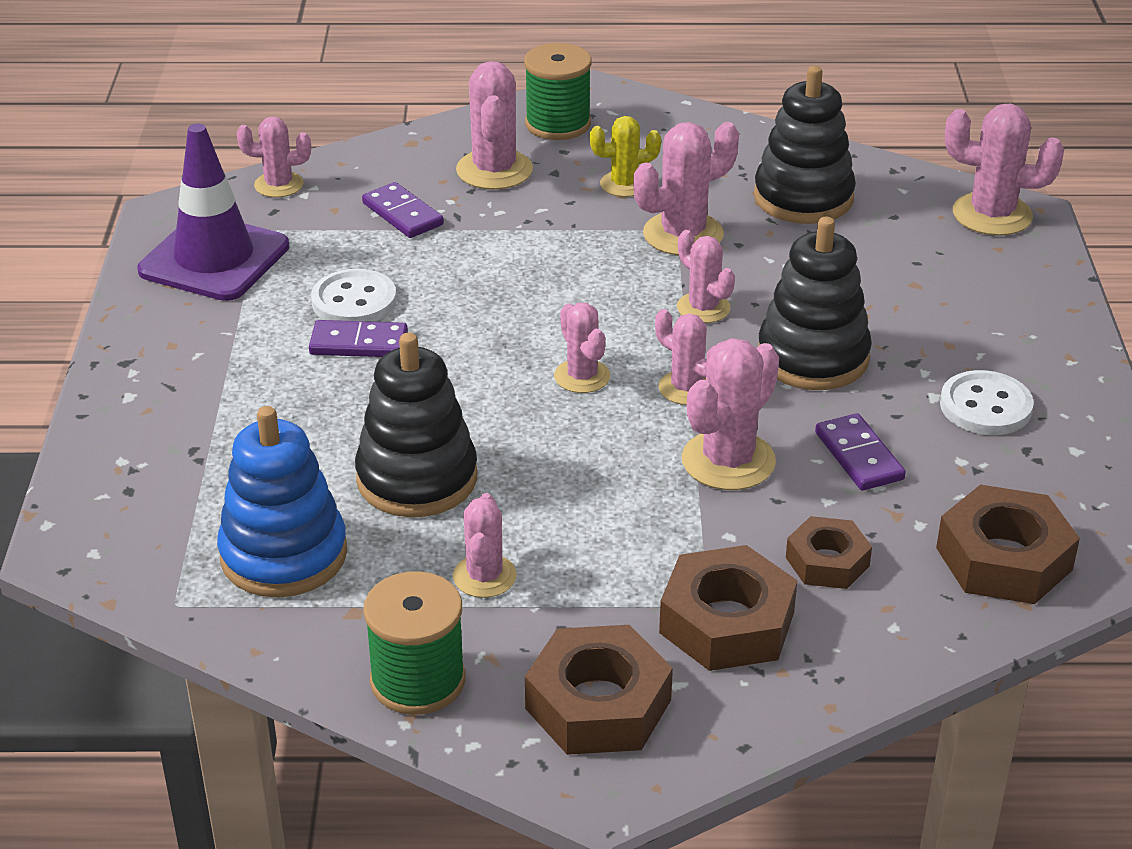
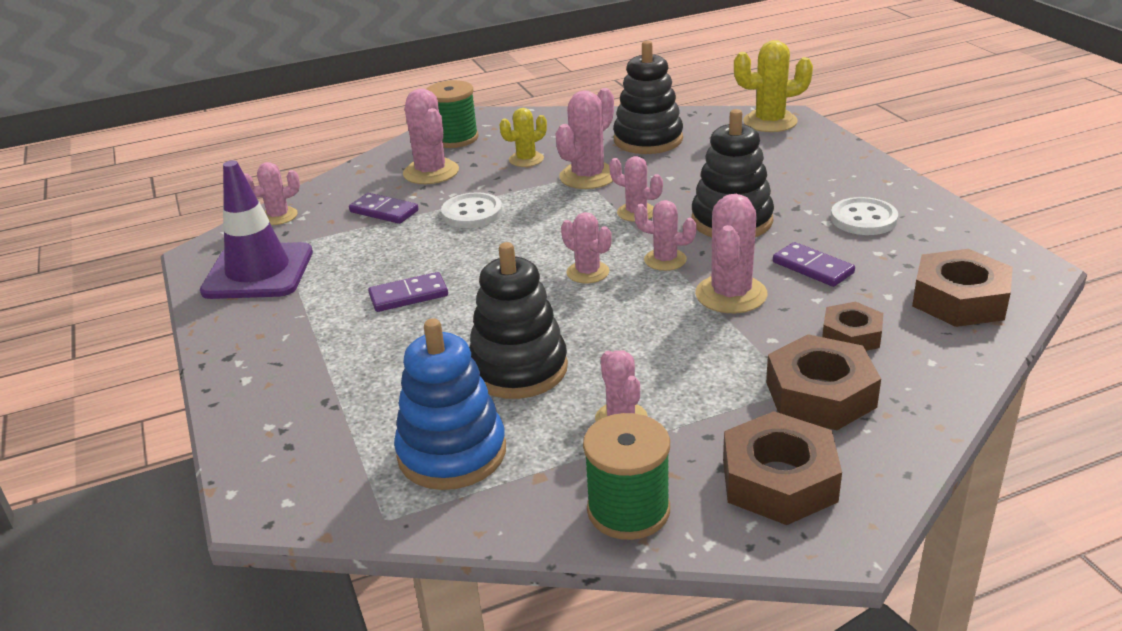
camera: 20 degrees left, 5 degrees down
(354, 301) = (386, 271): white button -> white button (472, 213)
(992, 215) = (770, 122): pink cactus -> yellow cactus

